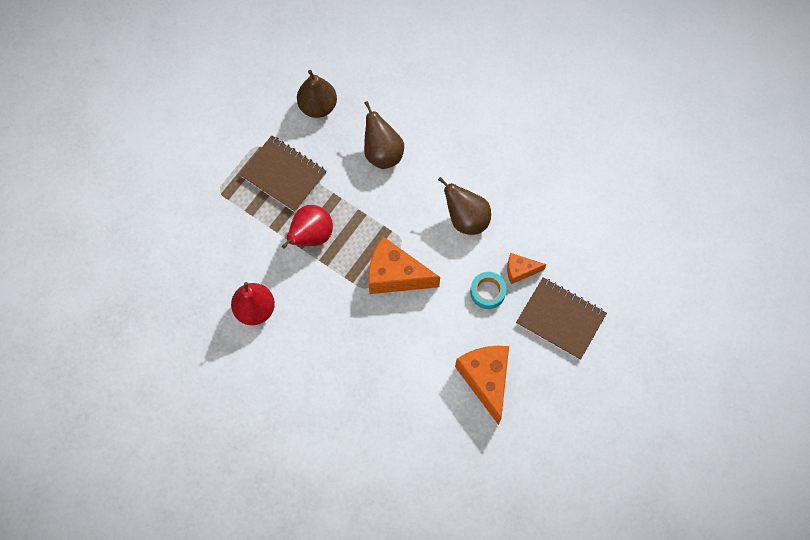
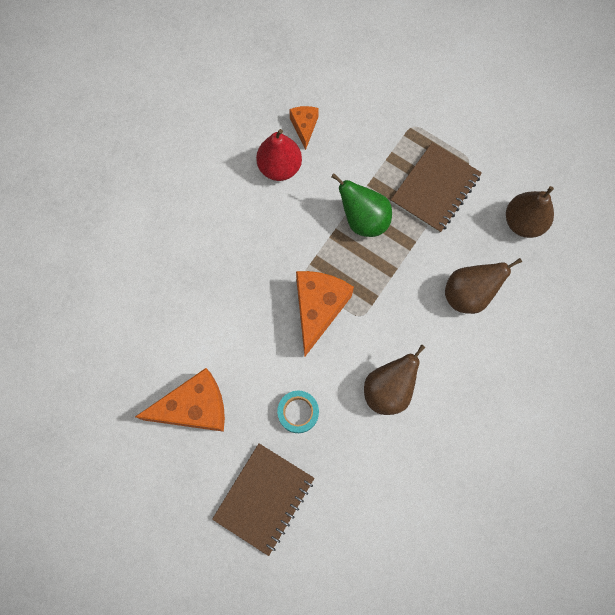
camera: 90 degrees right, 5 degrees up
(311, 236) = (363, 219): red pear -> green pear
(520, 270) = (324, 452): orange cheese -> orange cheese (304, 127)

